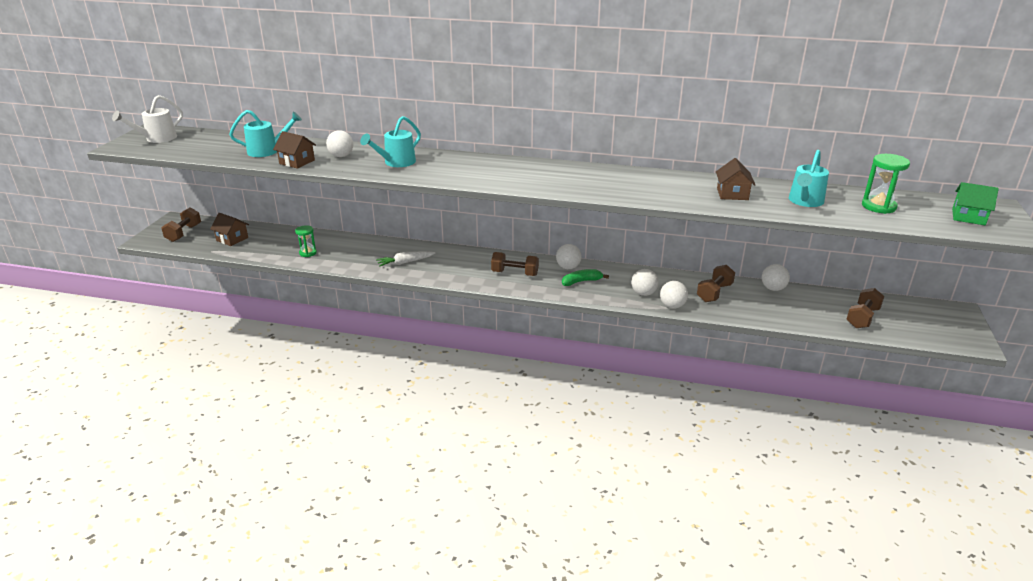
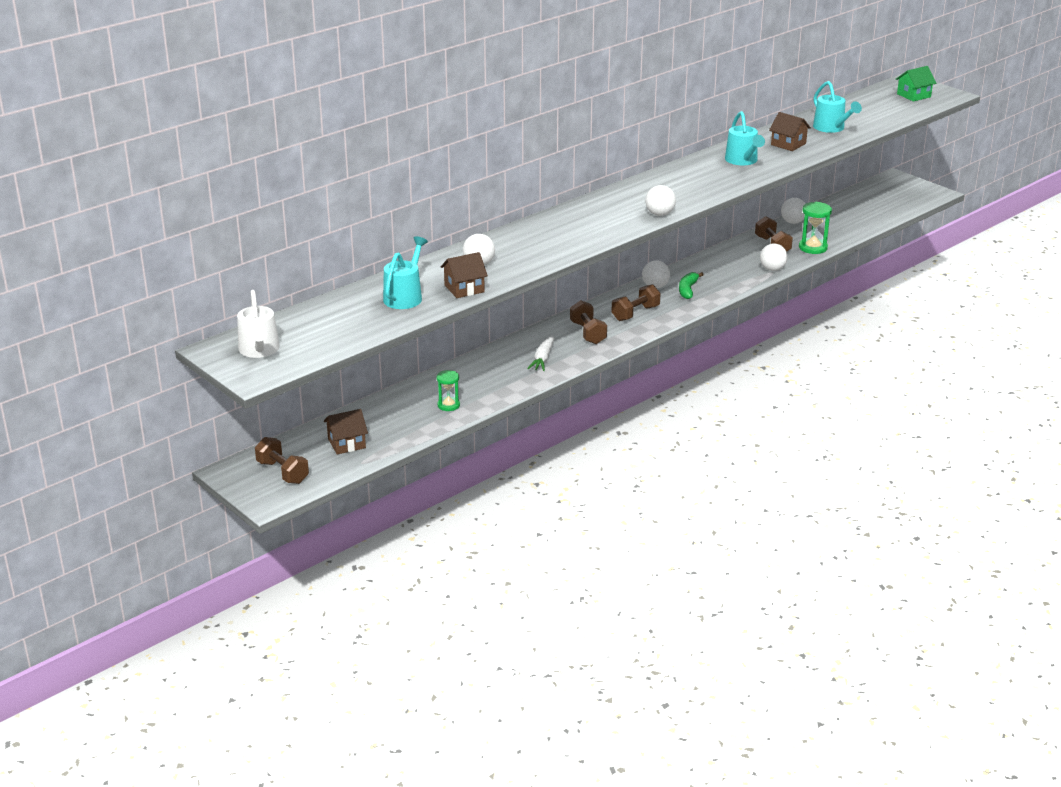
camera: 55 degrees left, 0 degrees up
(396, 163) = (537, 244): turquoise watering can -> turquoise watering can (743, 161)
(643, 293) = (739, 272): white ball -> white ball (659, 214)
(862, 318) = (868, 211): brown dumbbell -> brown dumbbell (588, 333)
(878, 206) = (867, 111): green hourglass -> green hourglass (813, 248)

